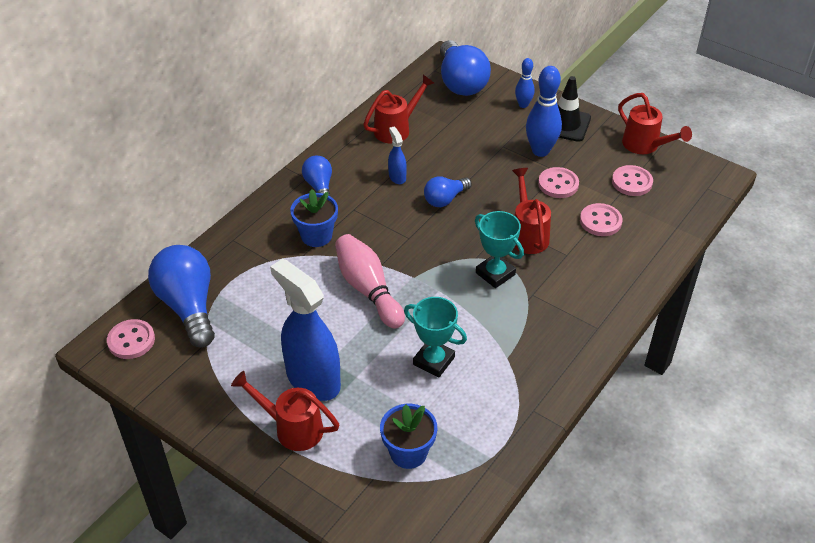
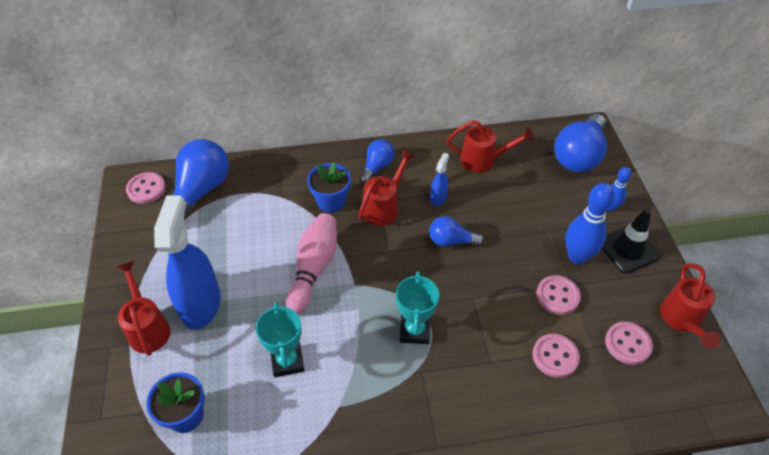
camera: 45 degrees right, 5 degrees up
(527, 234) = (479, 319): red watering can -> red watering can (384, 207)

